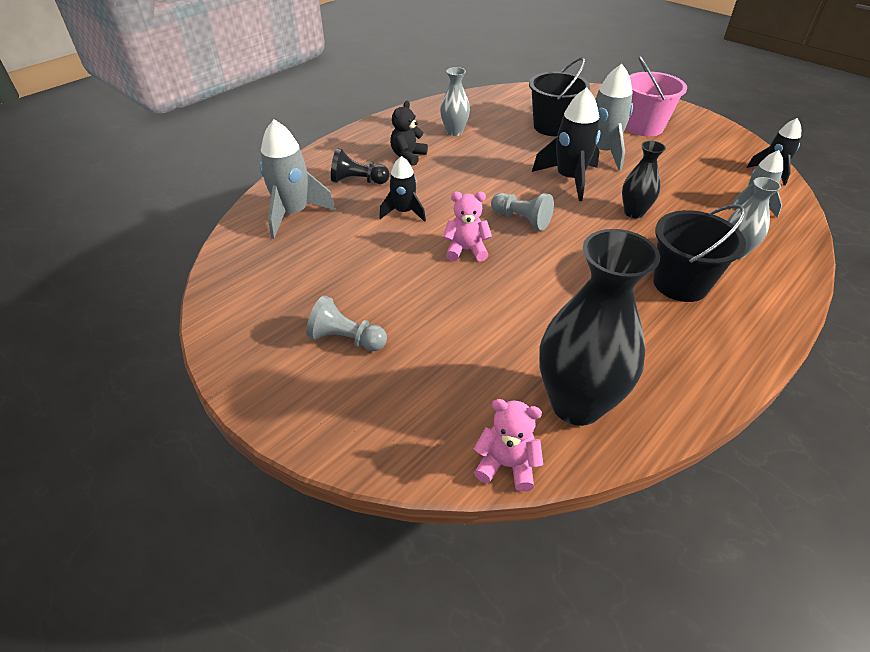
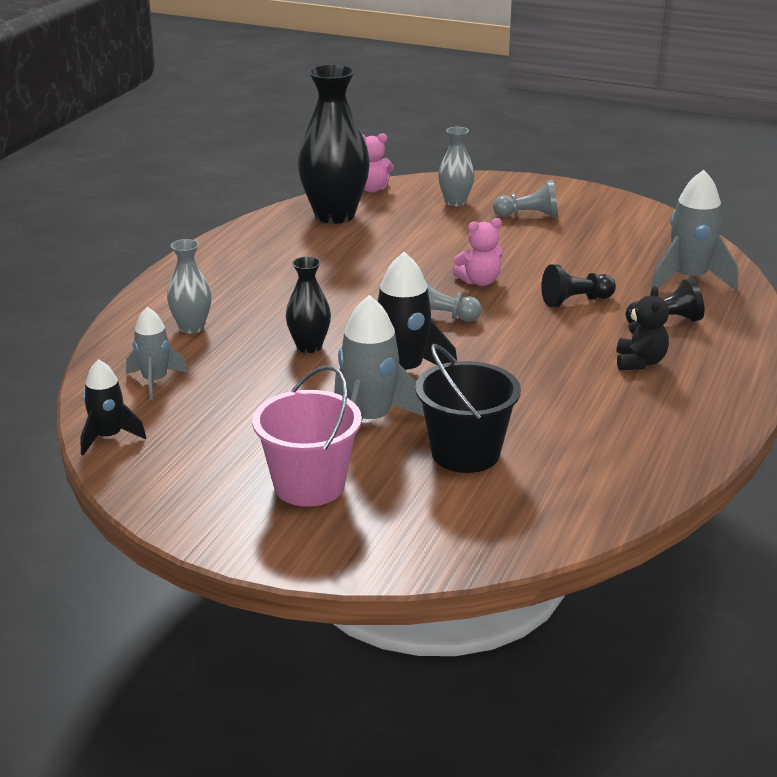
camera: 160 degrees right, 15 degrees down
(404, 212) = (575, 301): black rocket -> black pawn
(454, 132) = (613, 412): grey vase -> grey vase (455, 202)
(680, 283) = (254, 292): black bucket -> none

